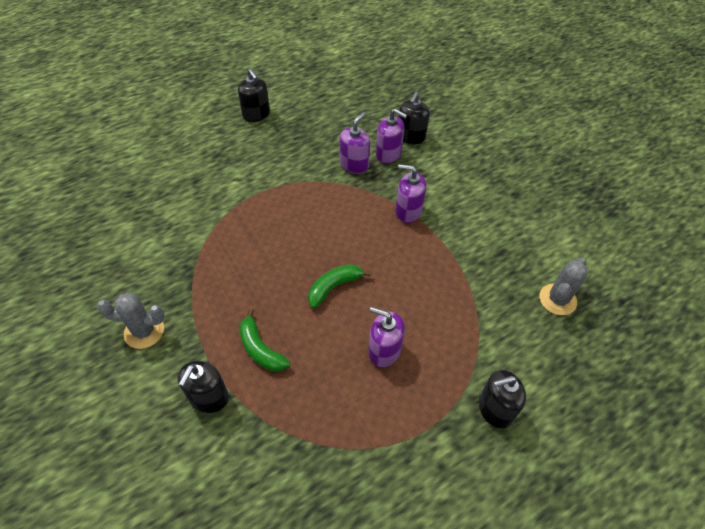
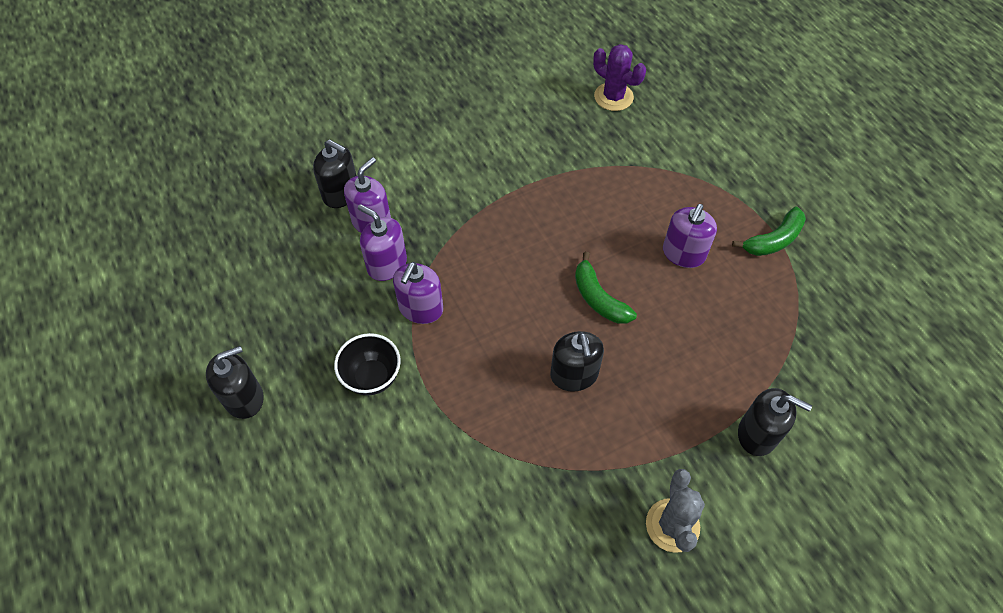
camera: 85 degrees left, 5 degrees up
(260, 349) = (689, 379): green banana -> green banana (773, 240)
(268, 166) = (372, 377): none -> black bowl
(408, 211) = (480, 211): purple soap dispenser -> purple soap dispenser (421, 308)
(495, 409) = (741, 168): black soap dispenser -> black soap dispenser (574, 375)
(557, 299) = (613, 97): grey cactus -> purple cactus

